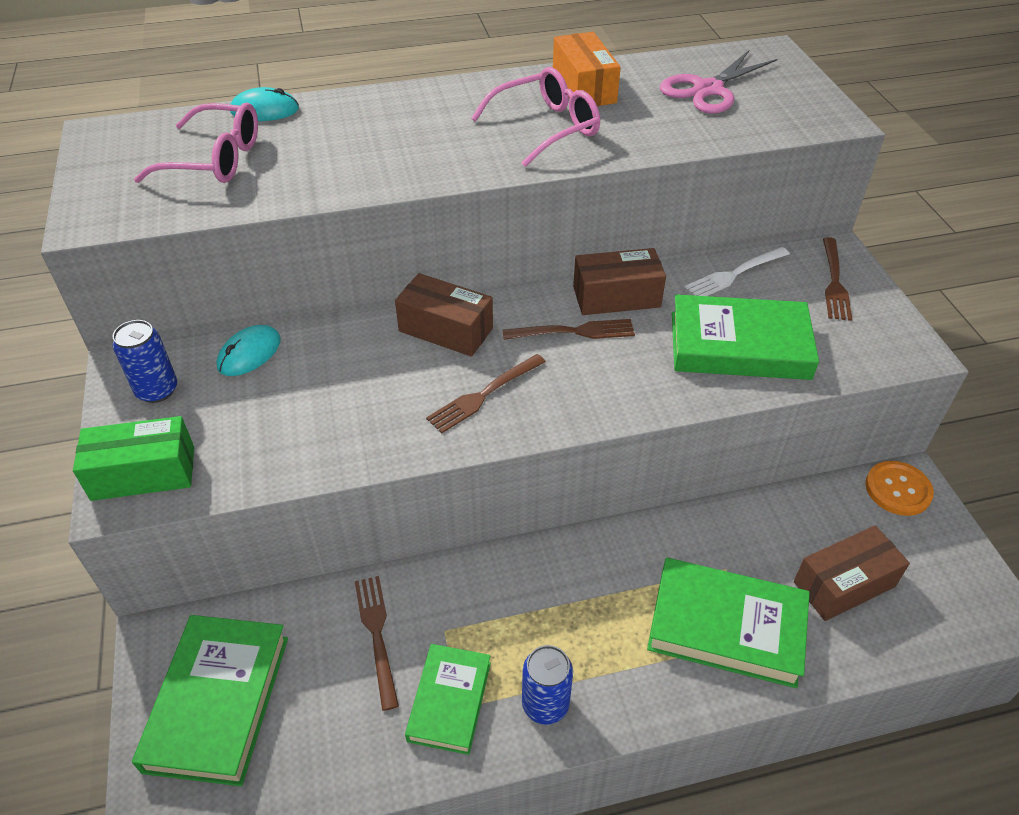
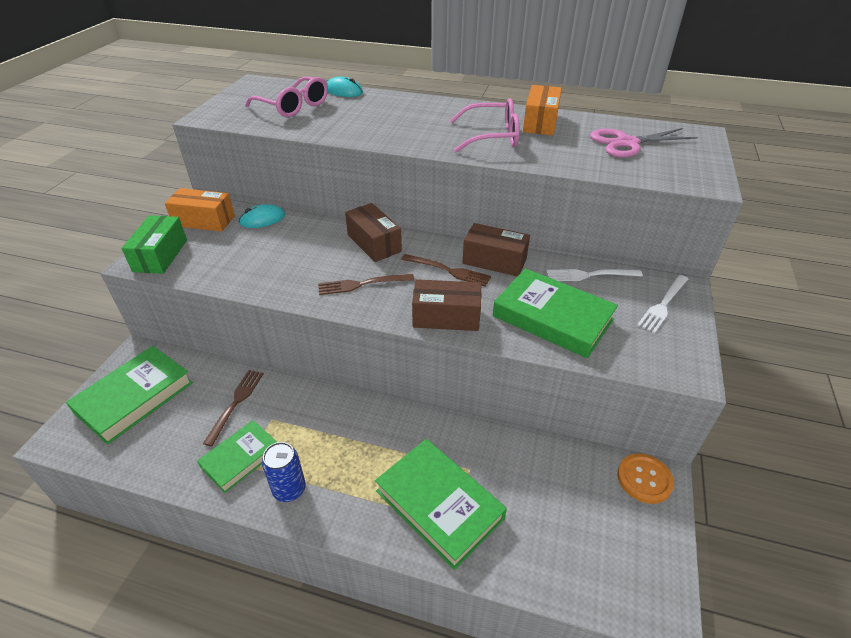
camera: 30 degrees right, 5 degrees down
(143, 473) = (160, 255): green box -> green box turned 75 degrees clockwise
(157, 390) = (204, 221): blue can -> orange box
(834, 282) = (663, 305): brown fork -> white fork
(844, 584) = (547, 521): brown box -> brown box (446, 317)

